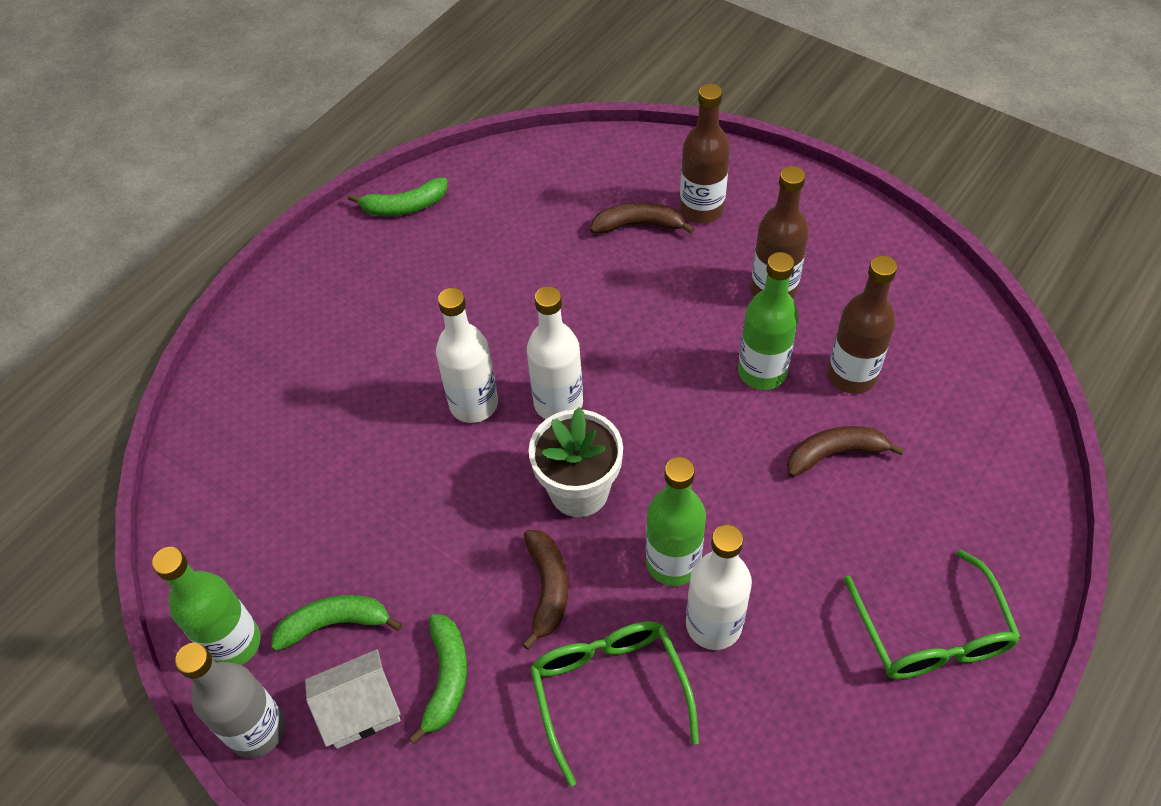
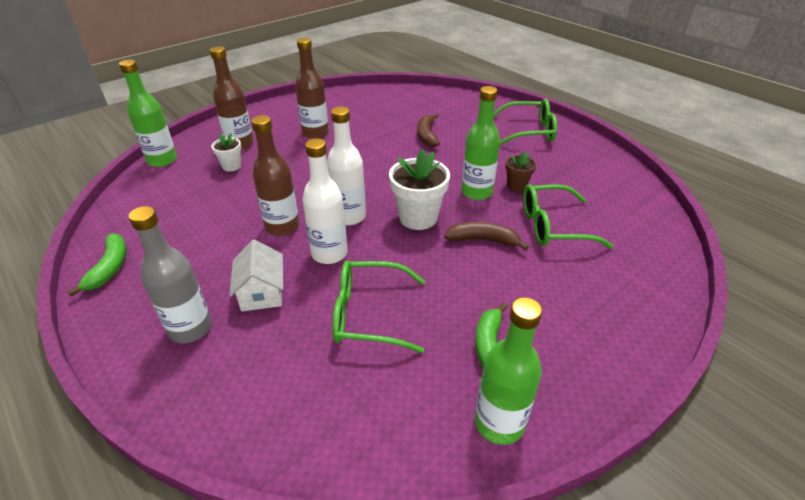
camera: 80 degrees left, 15 degrees down
(257, 730) = (579, 410): grey bottle -> grey bottle (190, 329)
(360, 709) = (562, 341): white house -> white house (262, 292)
(374, 479) = (370, 314): none -> green glasses
(446, 679) = (541, 293): green banana -> none
(638, 225) = (231, 166): brown banana -> white flower pot
(713, 624) = (516, 186): white bottle -> brown flower pot
(762, 372) = (367, 145): green bottle -> green bottle (162, 160)
(851, 375) = (383, 123): brown bottle -> brown bottle (282, 227)

